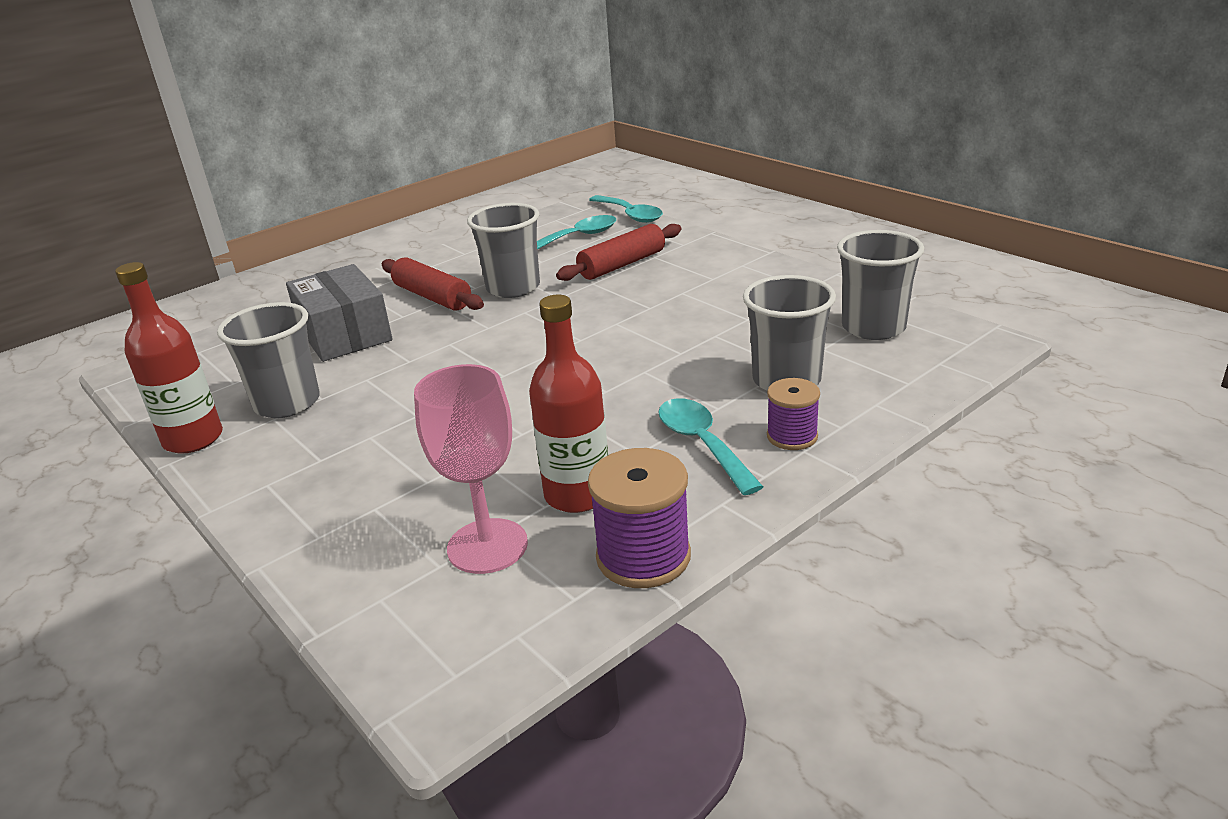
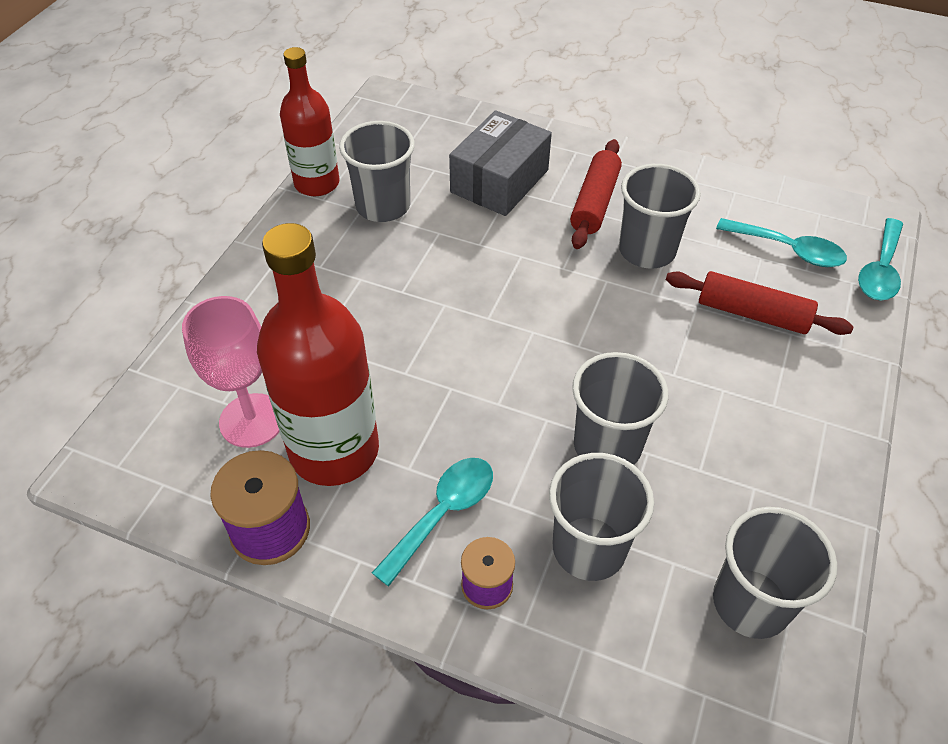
camera: 60 degrees right, 20 degrees up
(577, 495) = (334, 450): red bottle -> red bottle, size x1.54
(694, 350) = (607, 446): none -> grey cup

